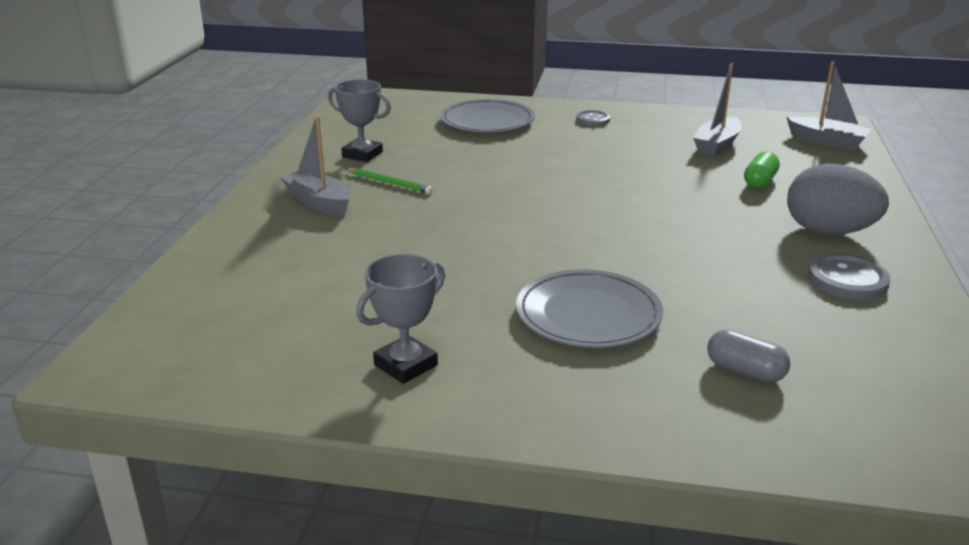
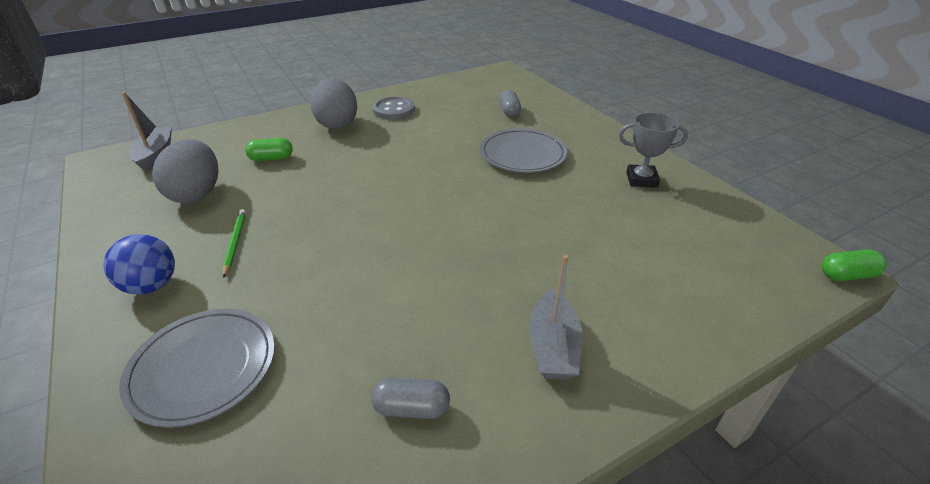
camera: 130 degrees left, 10 degrees up
(81, 371) = (847, 275): none -> green capsule
(362, 154) = (411, 408): grey trophy -> grey capsule
(389, 183) = (459, 329): green pencil -> green pencil (235, 243)
(593, 120) = (151, 286): grey button -> blue ball
(717, 145) = (196, 194): grey boat -> grey egg

